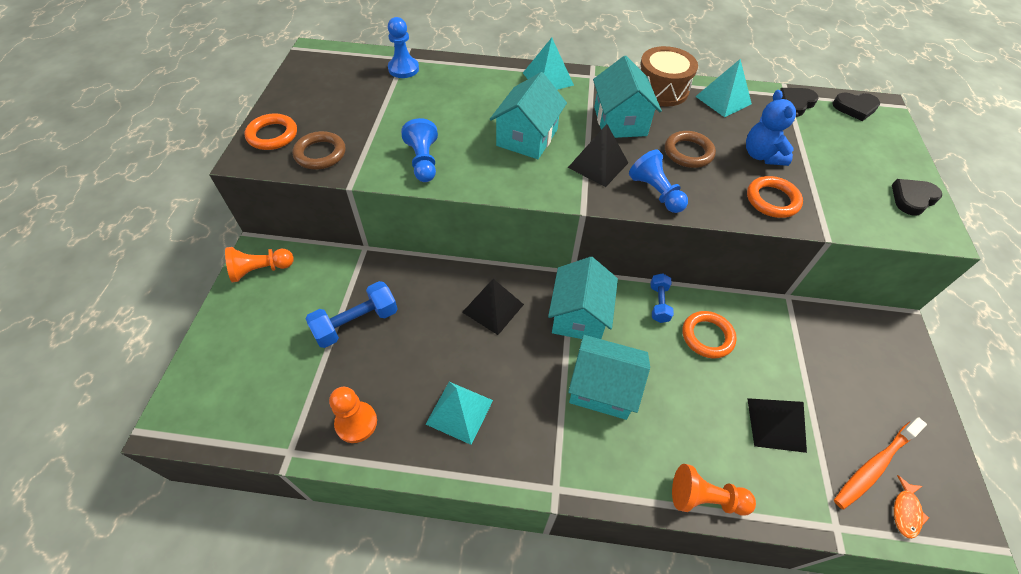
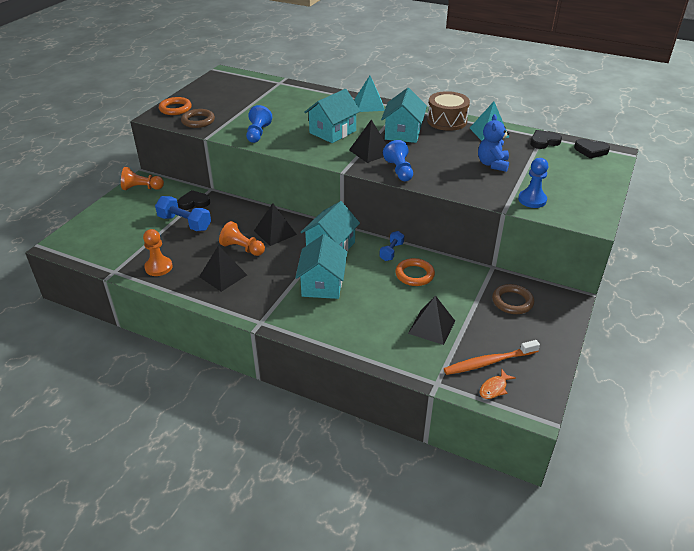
camera: 20 degrees right, 15 degrees down
(356, 323) = (184, 223): blue dumbbell -> blue dumbbell turned 45 degrees clockwise
(403, 69) = (275, 88): blue pawn -> blue pawn (532, 200)
(459, 412) = (223, 276): turquoise pyramid -> black pyramid
(602, 388) = (322, 284): turquoise house -> turquoise house turned 60 degrees clockwise
(688, 152) = (439, 155): brown ring -> brown ring (512, 302)
(705, 498) = (355, 349): orange pawn -> orange pawn (242, 248)
(772, 200) = (479, 187): orange ring -> none
(912, 199) = (589, 203): black heart -> black heart (194, 202)

